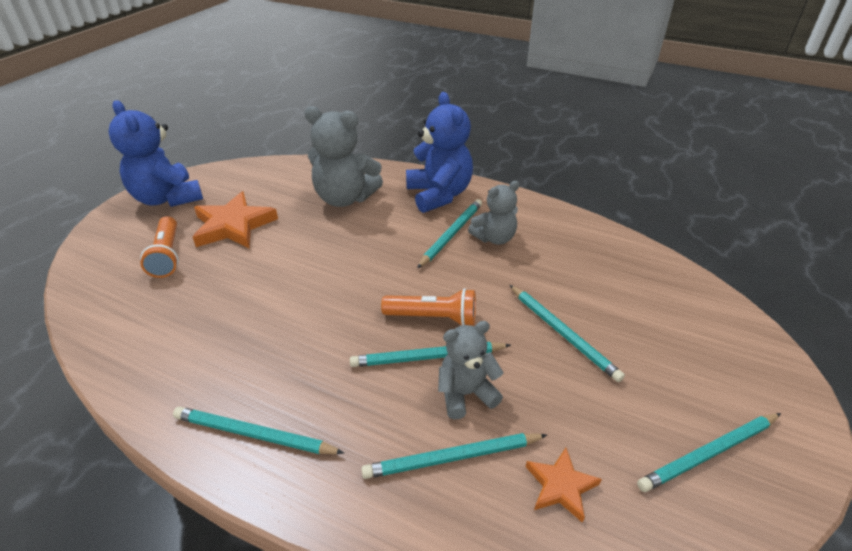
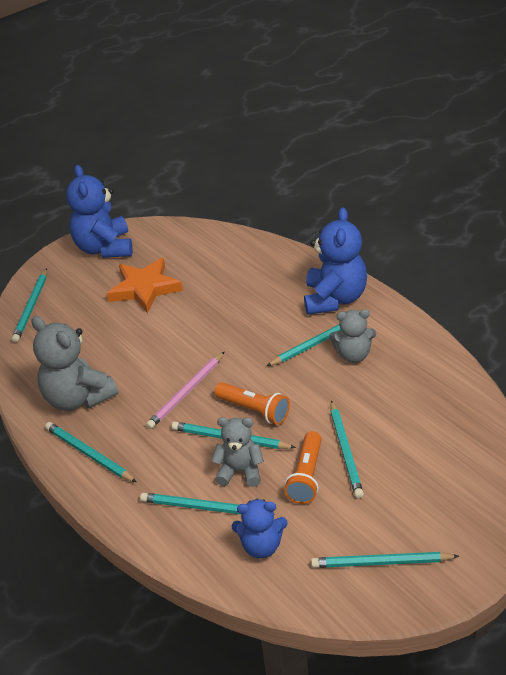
camera: 30 degrees right, 0 degrees up
(97, 274) = (31, 307): none -> turquoise pencil
(167, 255) = (84, 304): orange flashlight -> orange flashlight (306, 476)
(342, 319) = (186, 393): none -> pink pencil
(345, 198) = (249, 282): grey teddy bear -> grey teddy bear (77, 398)
(561, 486) = (261, 546): orange star -> blue teddy bear

